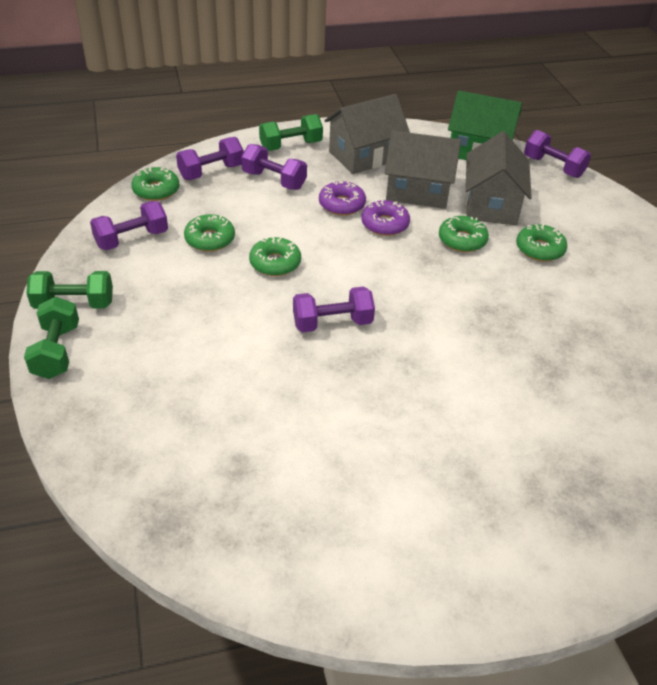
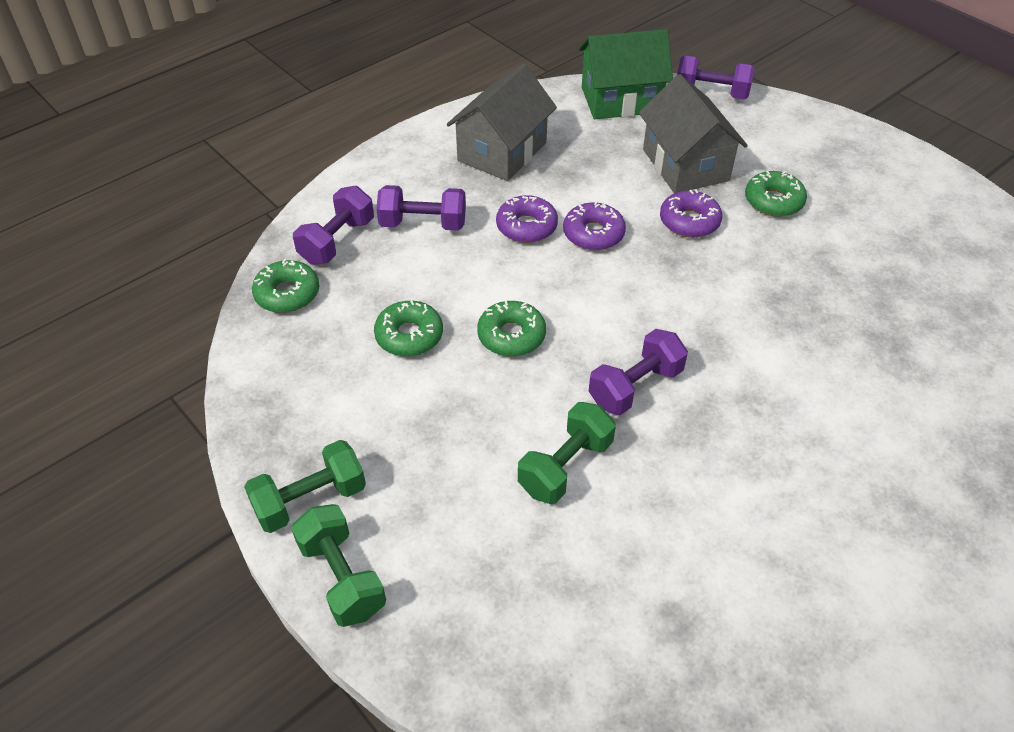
camera: 25 degrees left, 5 degrees up
(132, 239) = (311, 376): purple dumbbell -> none
(291, 146) = (406, 169): green dumbbell -> green dumbbell (565, 466)
(418, 191) = (596, 176): grey house -> none
(462, 240) = (689, 221): green donut -> purple donut

